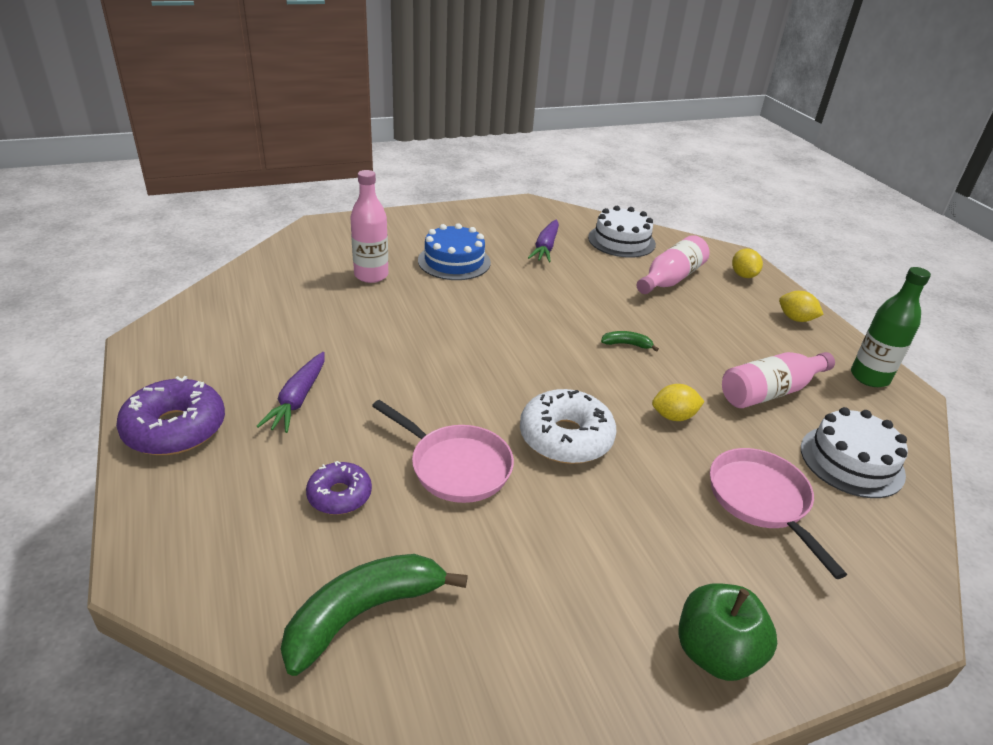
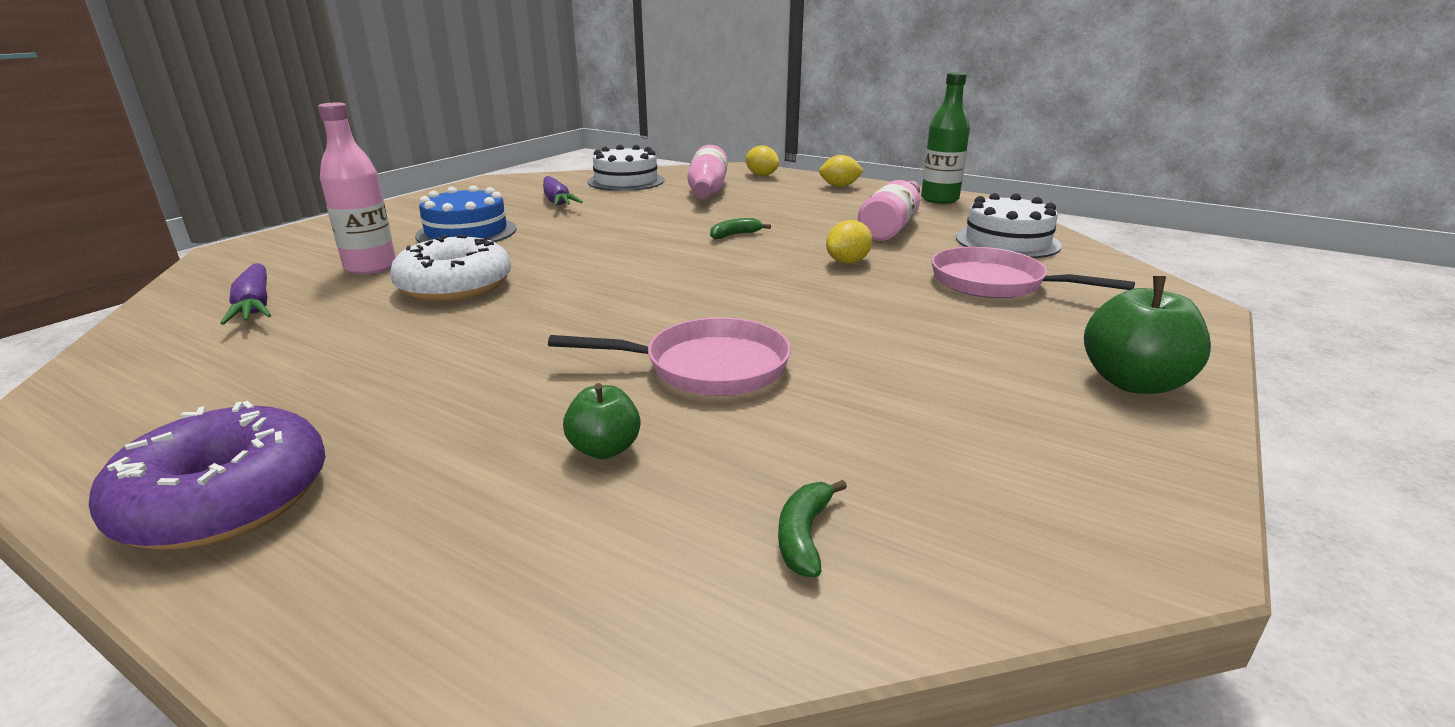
camera: 35 degrees left, 10 degrees down
(298, 399) = (412, 392): purple carrot -> purple carrot (255, 305)
(339, 495) = (604, 449): purple donut -> green apple
(363, 613) = (804, 535): green banana -> green banana, size x0.46
(565, 437) = (781, 306): white donut -> white donut (455, 286)

